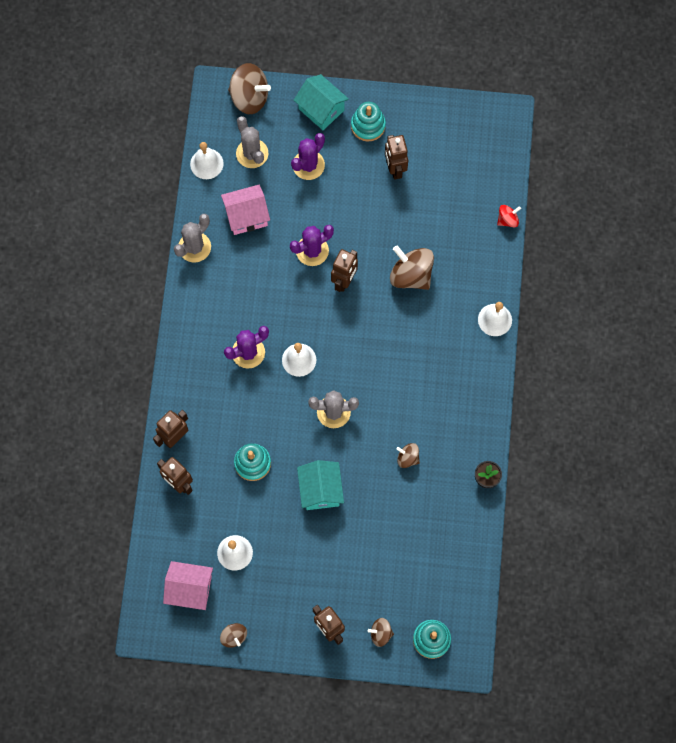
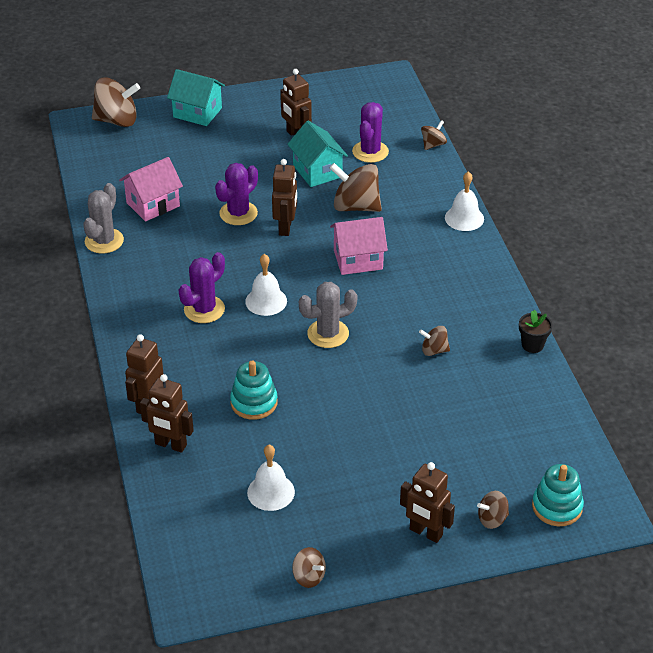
camera: 20 degrees left, 30 degrees down
(190, 589) = (230, 544): pink house -> pink house (358, 260)
(206, 163) = (91, 176): white bell -> none
(252, 153) = (138, 158): grey cactus -> none
(308, 165) = (203, 153): purple cactus -> purple cactus (370, 152)
(320, 490) = (347, 405): turquoise house -> turquoise house (317, 171)
(368, 125) = (252, 113): turquoise stacking toy -> none
(507, 220) = (433, 144): red spinning top -> brown spinning top

